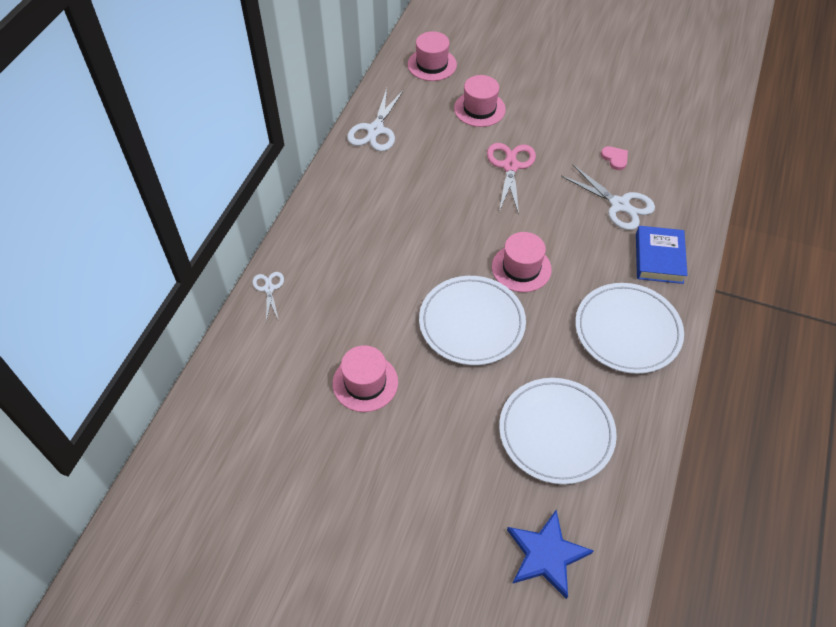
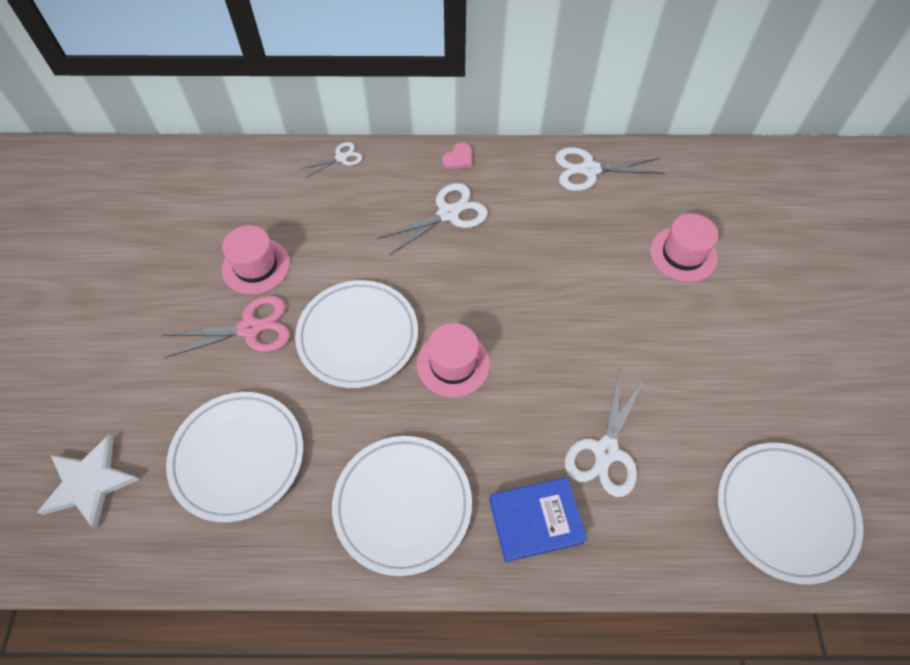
camera: 70 degrees right, 5 degrees up
(375, 230) = (448, 214): none -> white scissors
(432, 64) = (726, 187): pink hat -> none
(510, 166) = (606, 311): pink scissors -> pink scissors (250, 328)
(546, 554) = (90, 483): blue star -> white star
(615, 158) = (687, 427): pink heart -> pink heart (458, 158)
(684, 137) = (785, 512): none -> white plate

